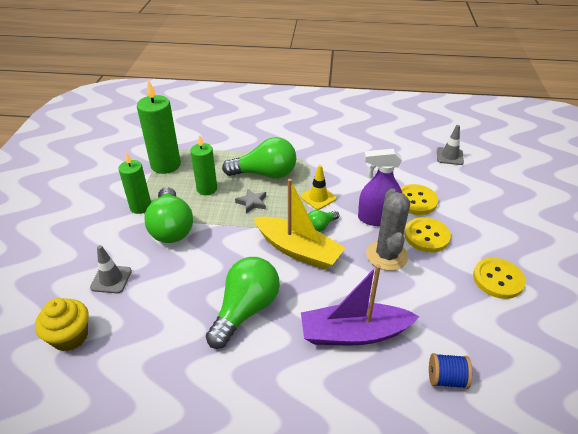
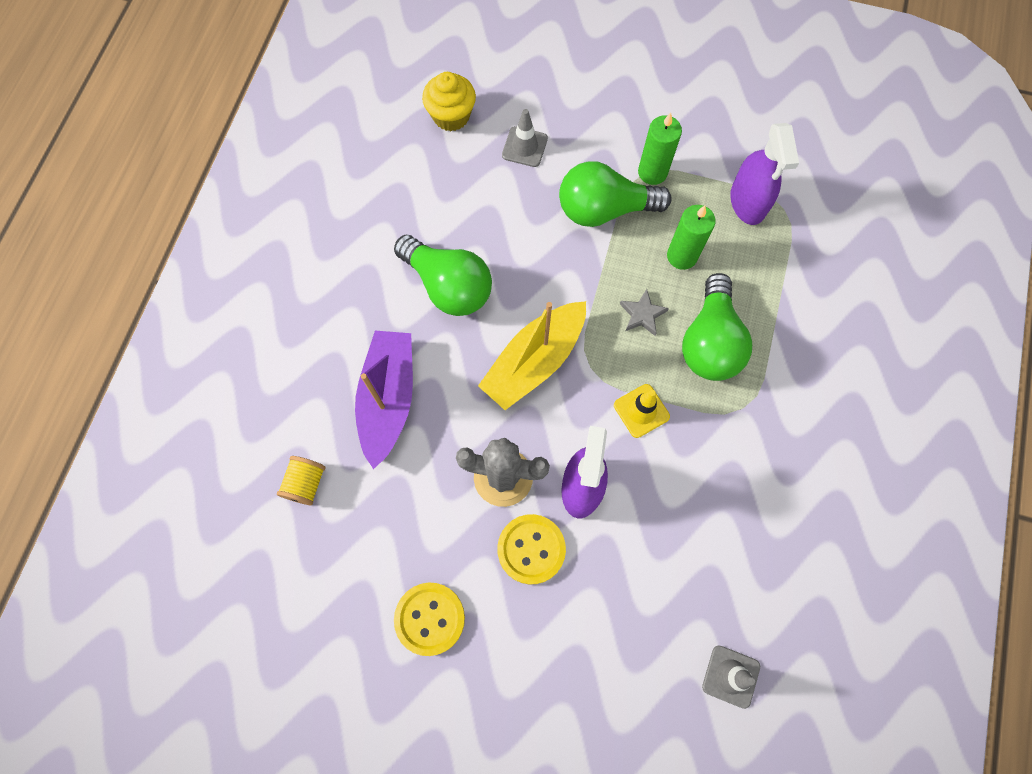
camera: 100 degrees right, 30 degrees up
(165, 165) = (747, 202): green candle -> purple spray bottle
(320, 226) = (576, 400): green light bulb -> none
(416, 201) = (613, 563): yellow button -> none
(446, 378) = (306, 483): blue spool -> yellow spool

